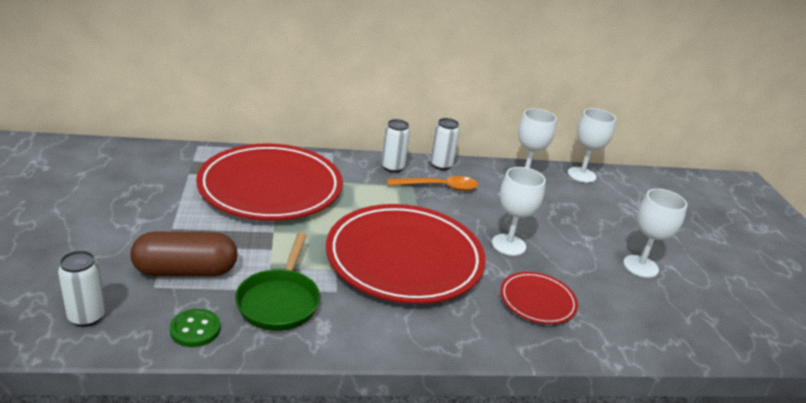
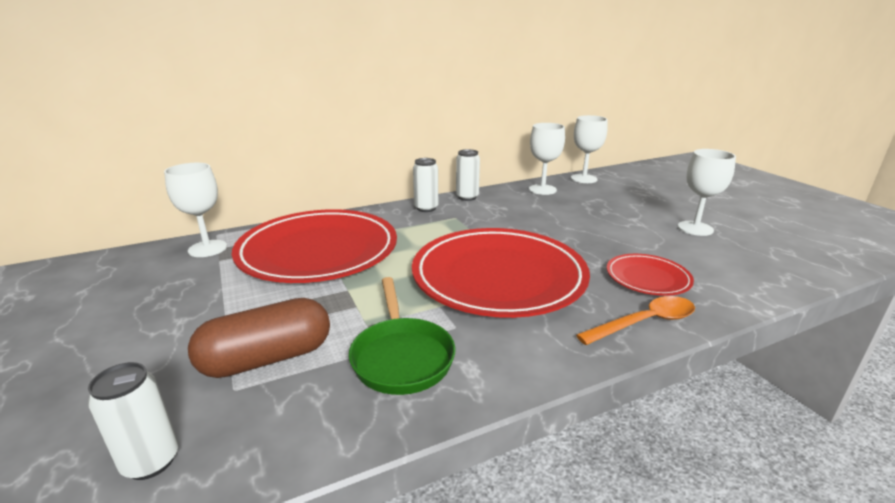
camera: 15 degrees left, 5 degrees down
(195, 329) = (318, 425): green button -> none
(439, 187) = (479, 213): orange spoon -> orange spoon (644, 323)
(508, 245) = (579, 241): white goblet -> white goblet (207, 248)

